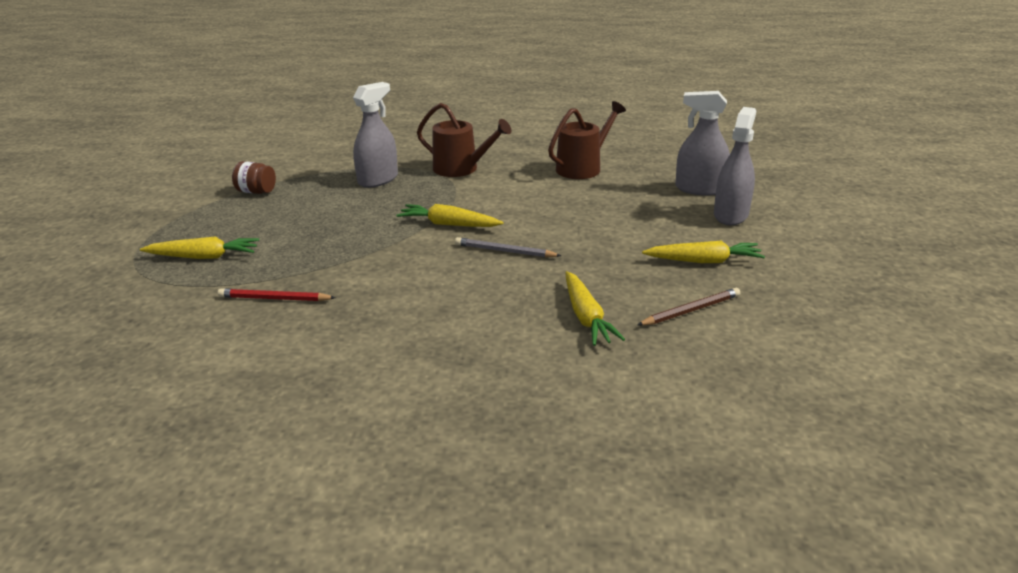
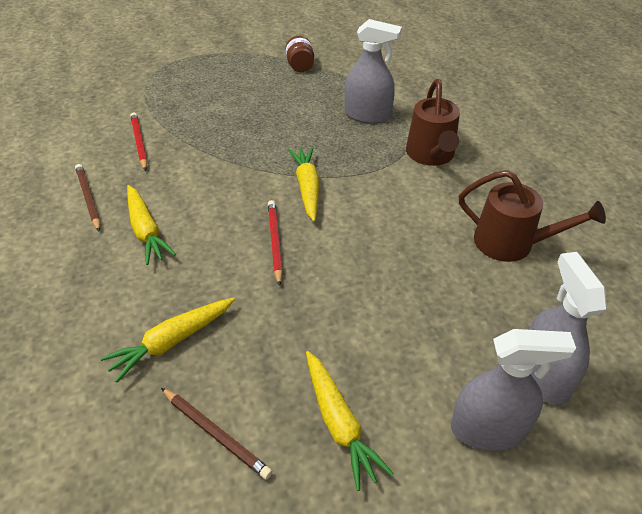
camera: 65 degrees right, 15 degrees up
(204, 257) = (186, 88): yellow carrot -> yellow carrot (146, 230)
(341, 342) = (88, 198): none -> brown pencil
(505, 251) = (275, 242): grey pencil -> red pencil

